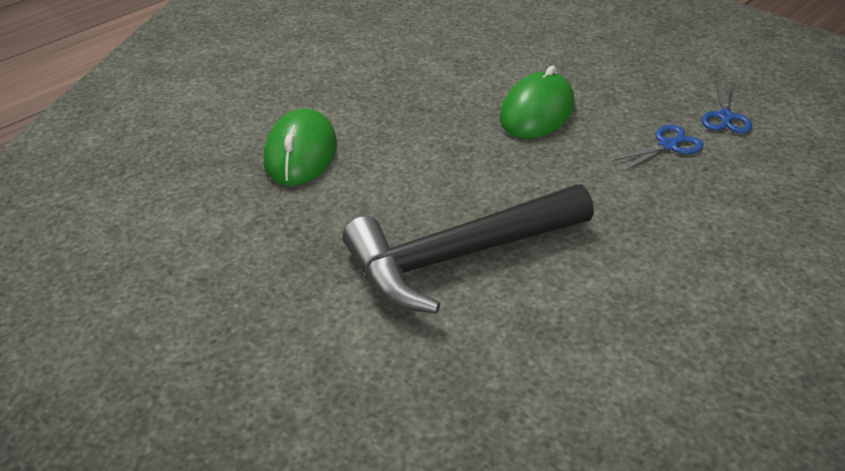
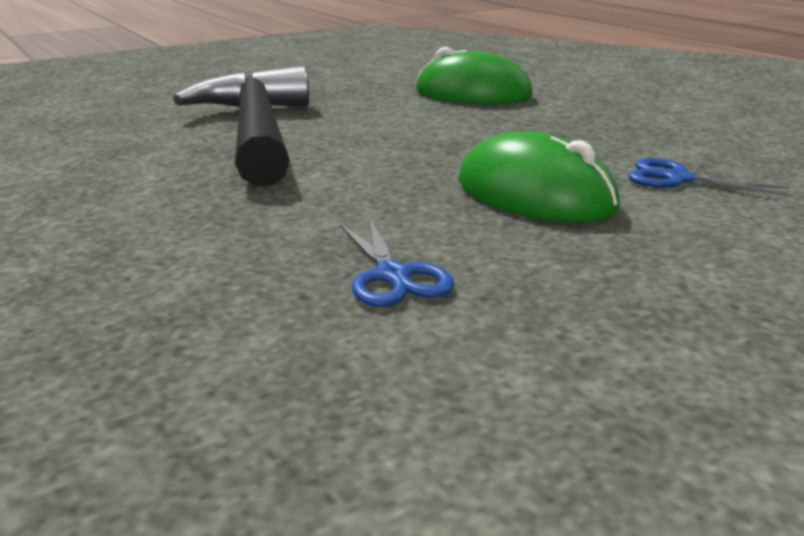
camera: 100 degrees right, 15 degrees down
(725, 117) = (474, 367): blue scissors -> blue scissors (677, 179)

